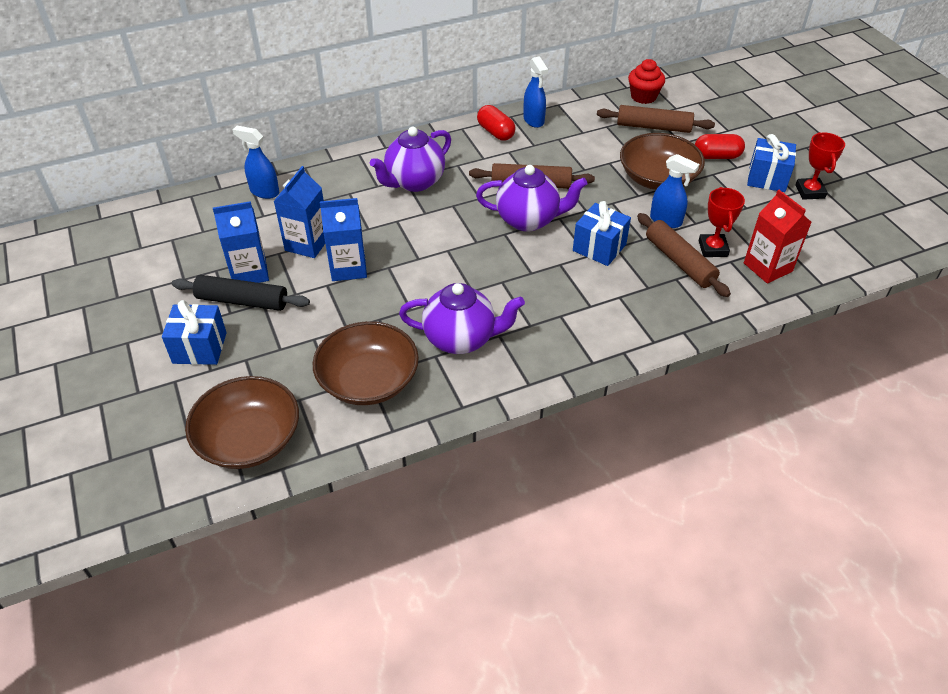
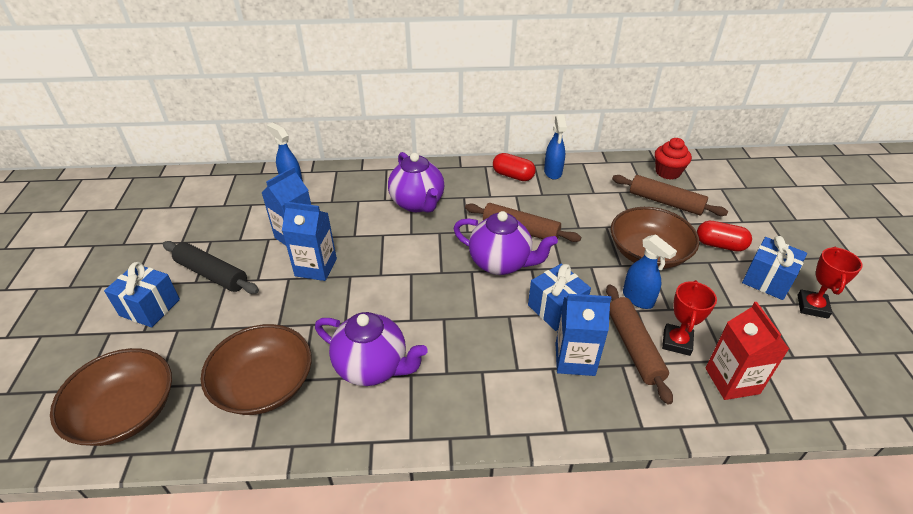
camera: 20 degrees right, 5 degrees down
(249, 272) = (234, 250): blue carton -> blue carton (575, 359)
(414, 182) = (417, 203): purple teapot -> purple teapot turned 90 degrees counterclockwise
(495, 132) = (513, 176): red capsule -> red capsule turned 45 degrees counterclockwise

